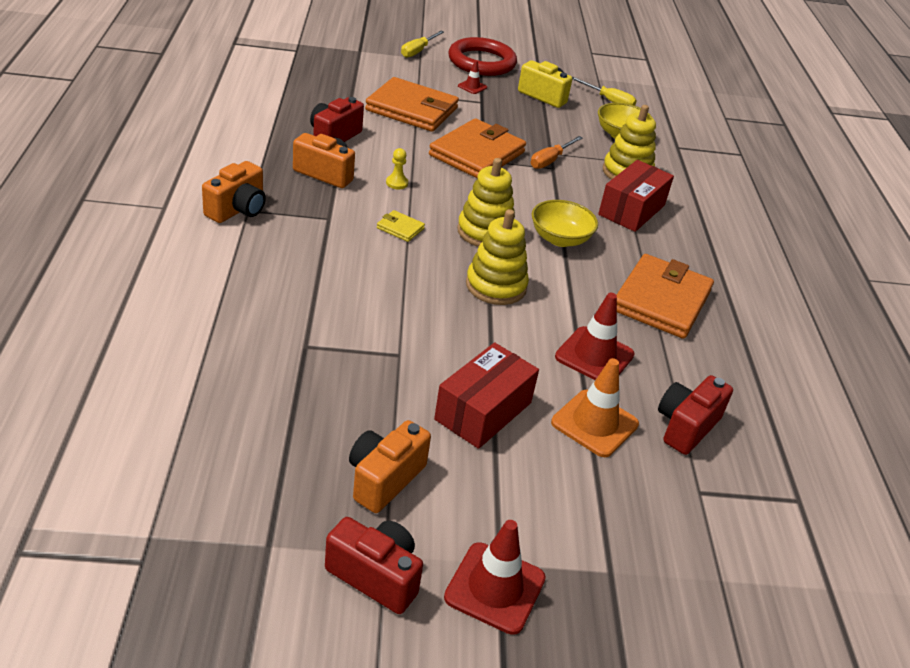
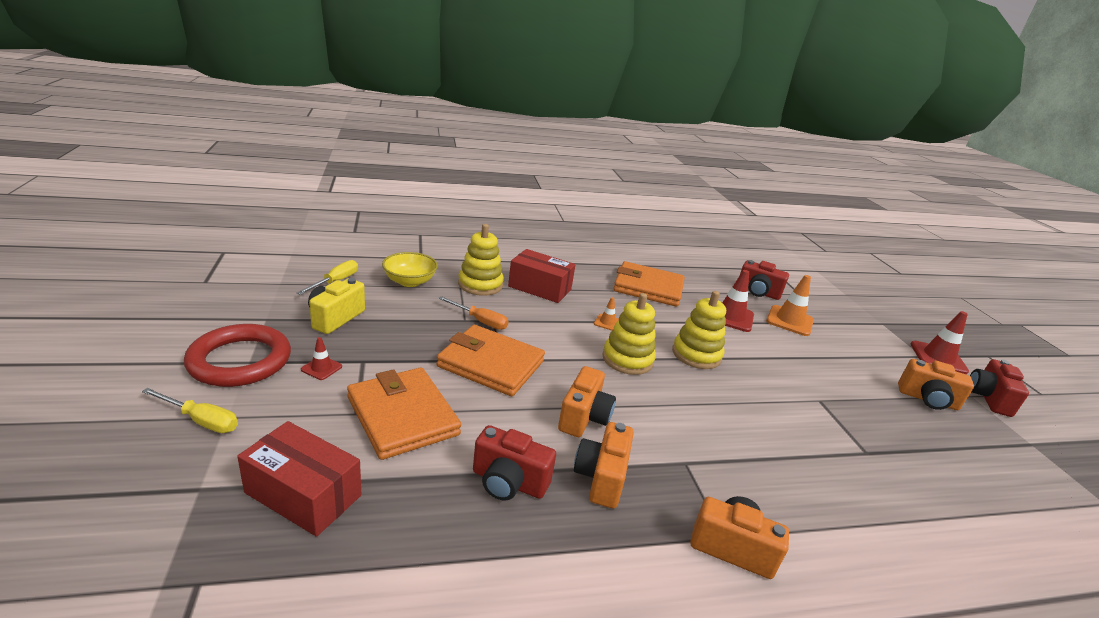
camera: 100 degrees left, 10 degrees down
(397, 183) = (584, 417): yellow pawn -> orange camera
(400, 228) = (662, 410): yellow wallet -> none
(412, 109) = (402, 416): orange wallet -> orange wallet turned 45 degrees counterclockwise
(483, 411) = (828, 361): red box -> red box (303, 494)
(560, 239) = (607, 322): yellow bowl -> orange traffic cone

